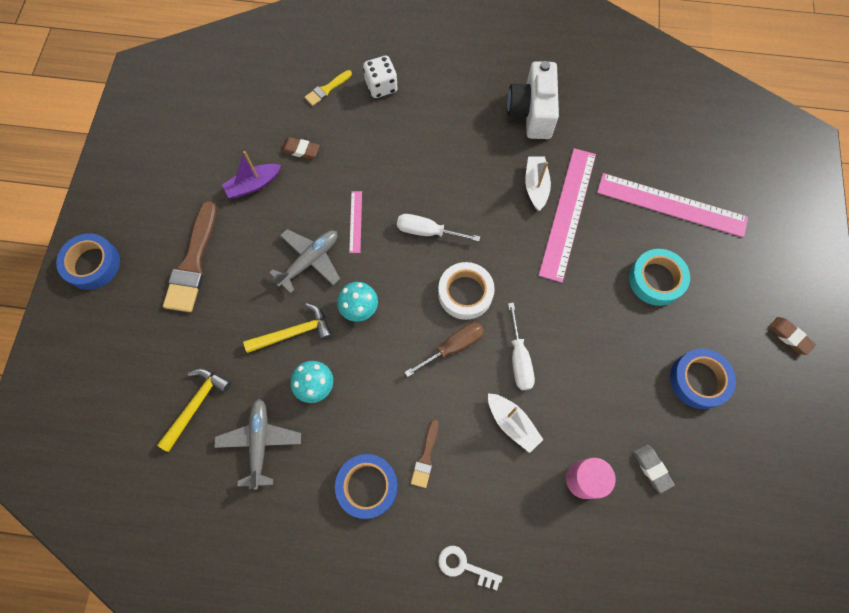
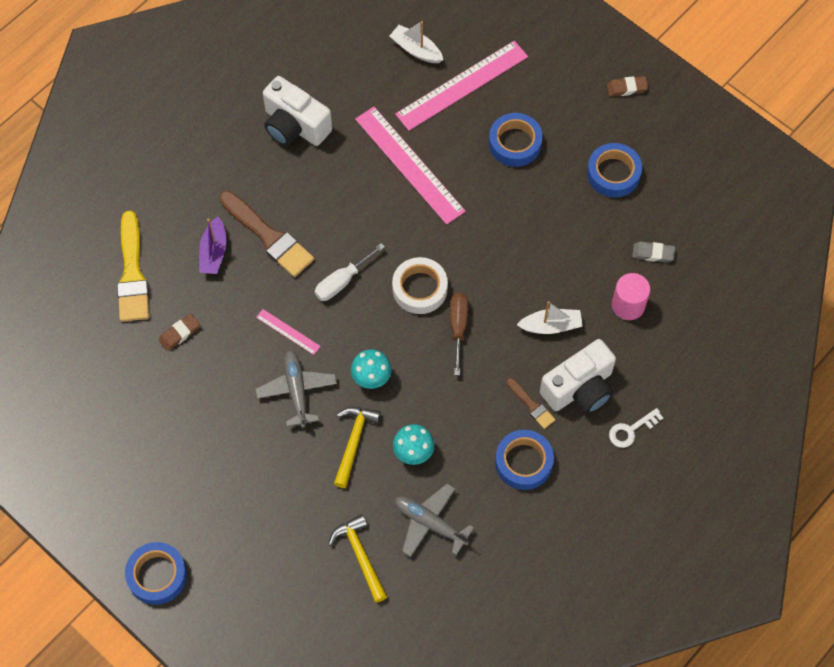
camera: 55 degrees left, 5 degrees down
(193, 263) = (223, 488): brown brush -> brown brush (268, 237)
(253, 185) = (184, 394): purple boat -> purple boat (214, 252)
(327, 89) = (132, 273): yellow brush -> yellow brush, size x1.97
(381, 86) = (168, 227): white dice -> none
(471, 489) = (579, 388): none -> white camera
(519, 359) = (504, 286): white screwdriver -> none
(536, 186) = (366, 171): white boat -> white boat (416, 50)
(656, 280) = (515, 143): turquoise tape -> blue tape

